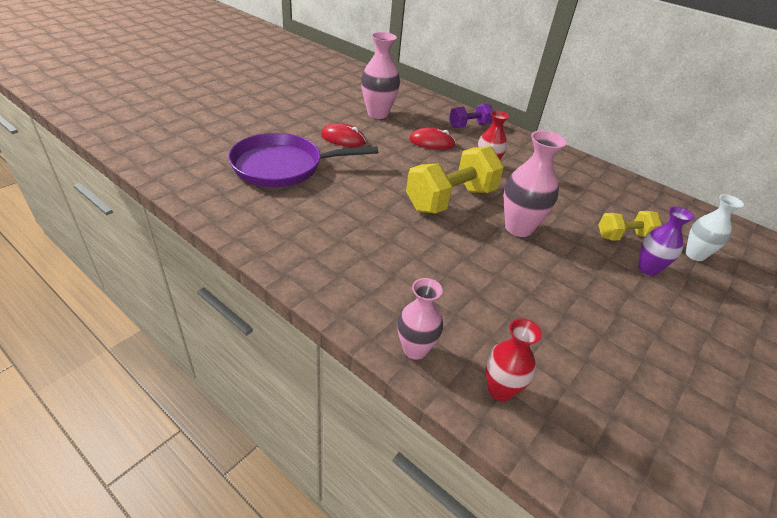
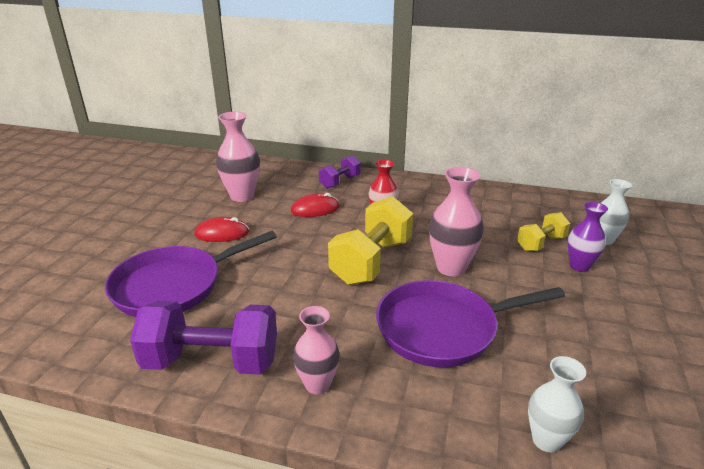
camera: 20 degrees left, 10 degrees down
(276, 230) = (212, 361): none -> purple dumbbell
(415, 349) = (442, 435): pink vase -> pink vase (317, 384)
(474, 273) = (443, 329): none -> purple pan
(500, 390) = (546, 440): red vase -> white vase

